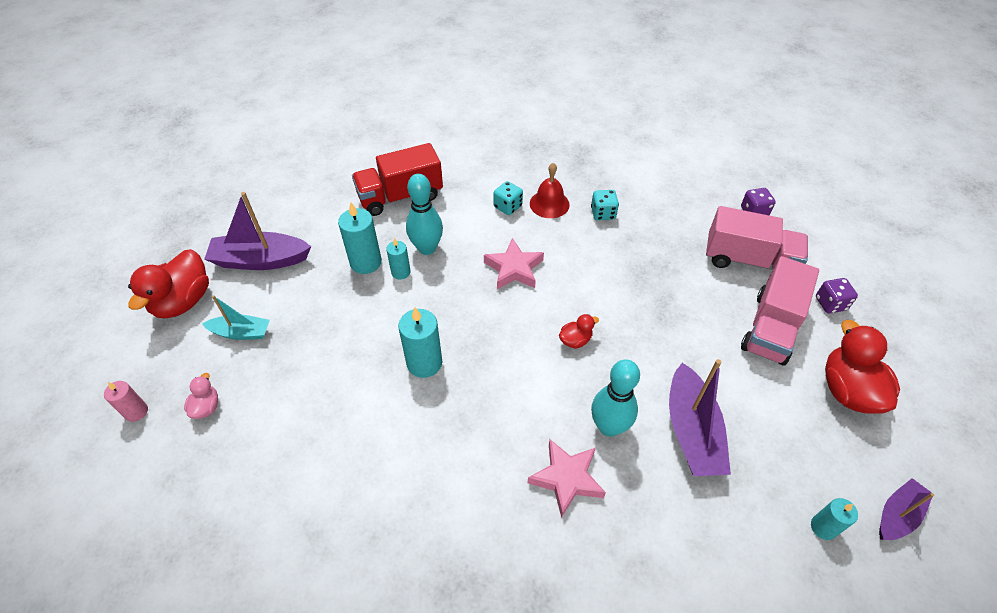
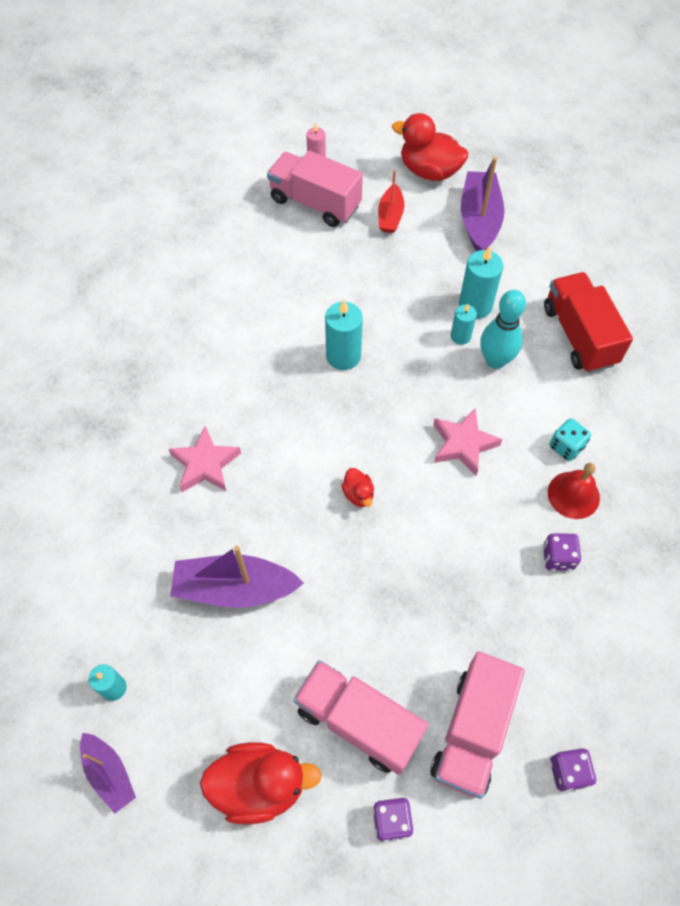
camera: 95 degrees right, 10 degrees up
(206, 407) = (315, 203): pink duck -> pink truck
(241, 333) = (390, 216): turquoise boat -> red boat
(603, 213) = (558, 557): turquoise dice -> purple dice
(609, 426) = (252, 509): turquoise bowling pin -> none

